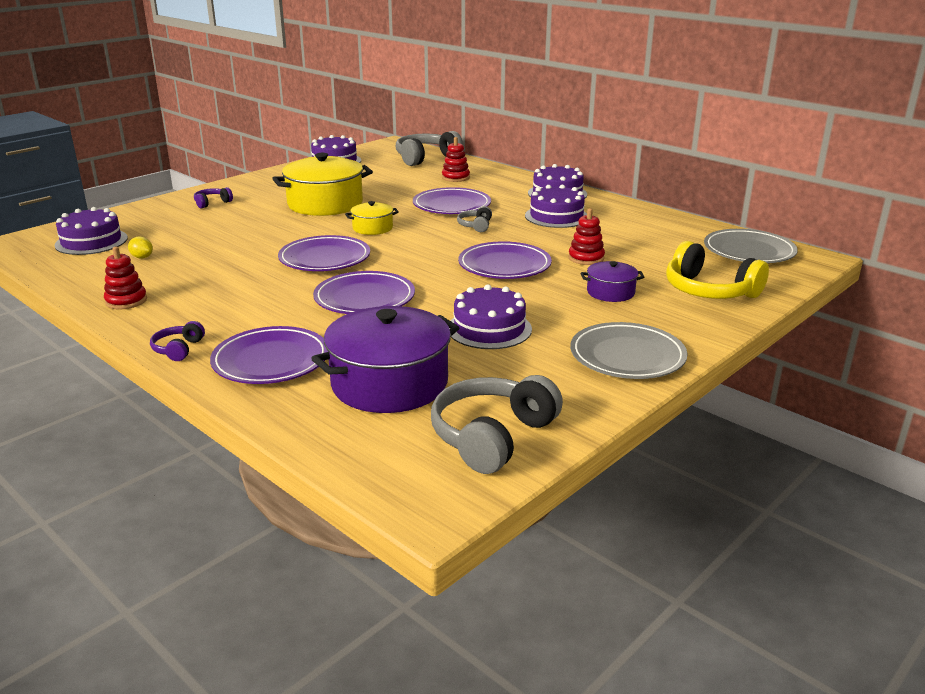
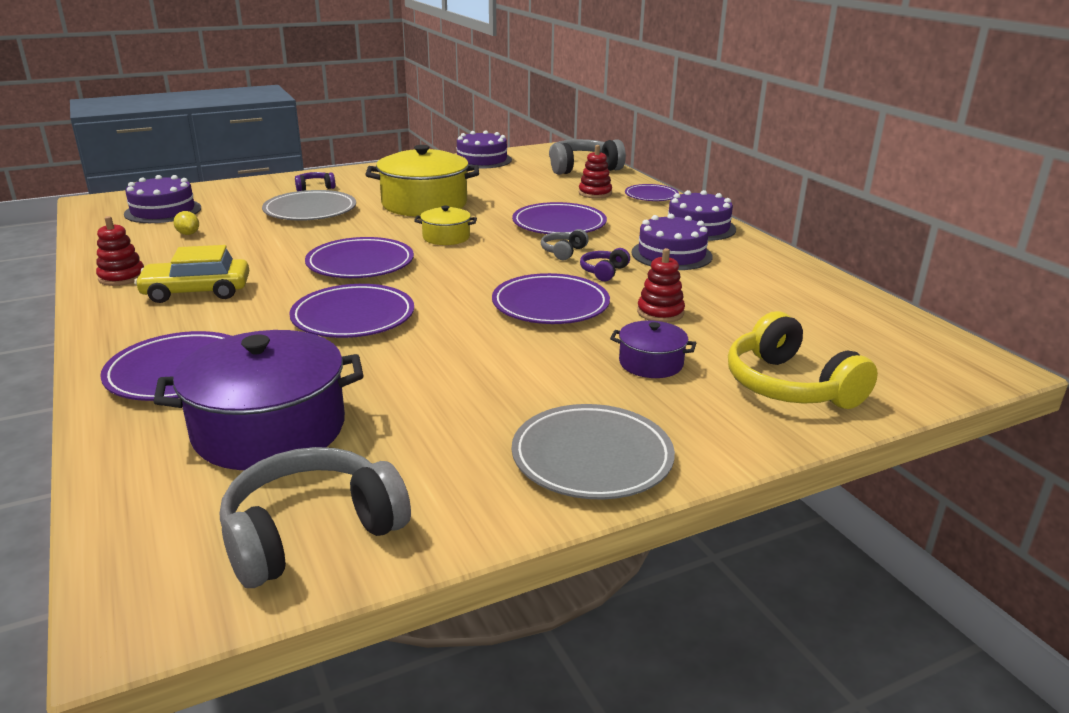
camera: 20 degrees right, 0 degrees up
(178, 349) = (107, 340): purple headphones -> purple headphones (603, 272)
(210, 301) = (197, 291): none -> yellow car
(489, 329) = (454, 382): purple cake -> none
(501, 174) = (651, 196): none -> purple plate
(749, 251) = (895, 340): grey plate -> grey plate (310, 211)

